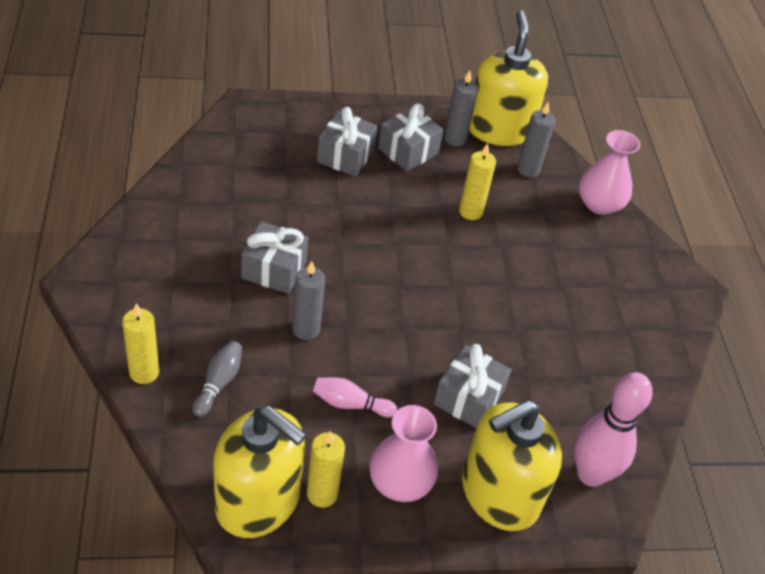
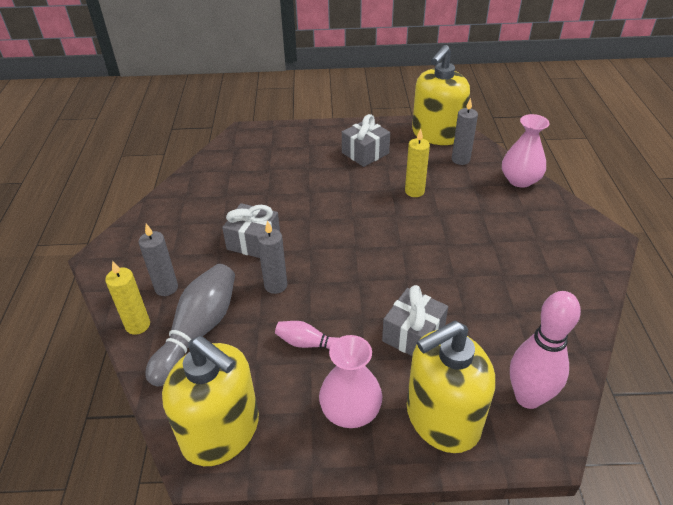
camera: 10 degrees right, 5 degrees down
(218, 383) = (198, 331): grey bowling pin -> grey bowling pin, size x1.87
(322, 494) = (279, 423): yellow candle -> none
(345, 156) = (316, 159): grey gift -> none
(455, 139) = (402, 143): grey candle -> grey candle (166, 288)
(499, 129) = (436, 134): yellow soap dispenser -> yellow soap dispenser turned 150 degrees counterclockwise

